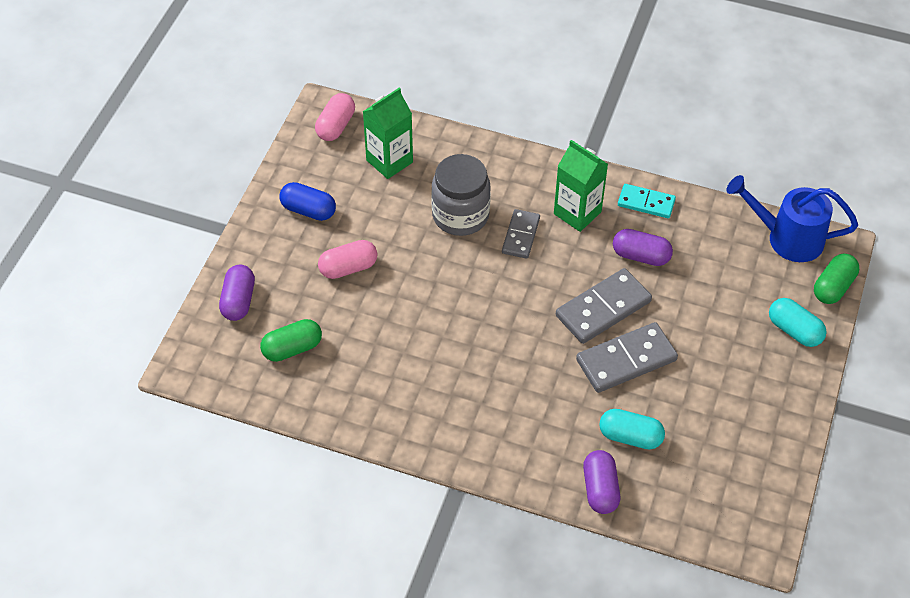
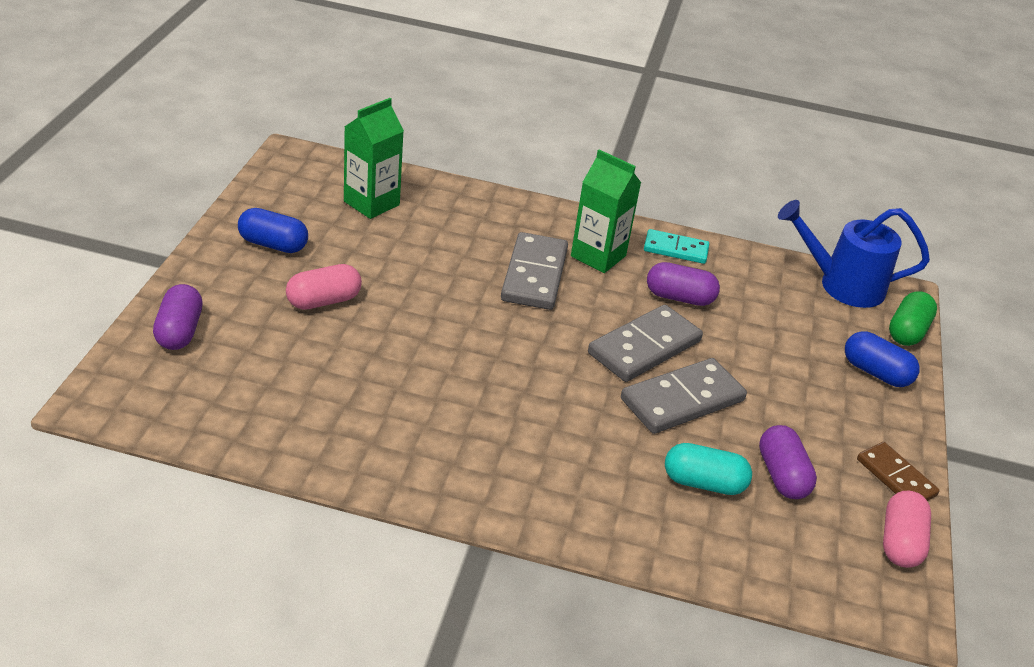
camera: 10 degrees left, 15 degrees down
(292, 348) = (250, 383): green capsule -> none
(336, 126) = (306, 170): pink capsule -> pink capsule (900, 542)
(460, 215) = (460, 254): grey jar -> none
(521, 235) = (534, 275): grey domino -> grey domino, size x1.60
(600, 489) = (676, 544): purple capsule -> purple capsule (782, 475)
(785, 431) = (896, 477): none -> brown domino
(794, 330) = (876, 372): turquoise capsule -> blue capsule

